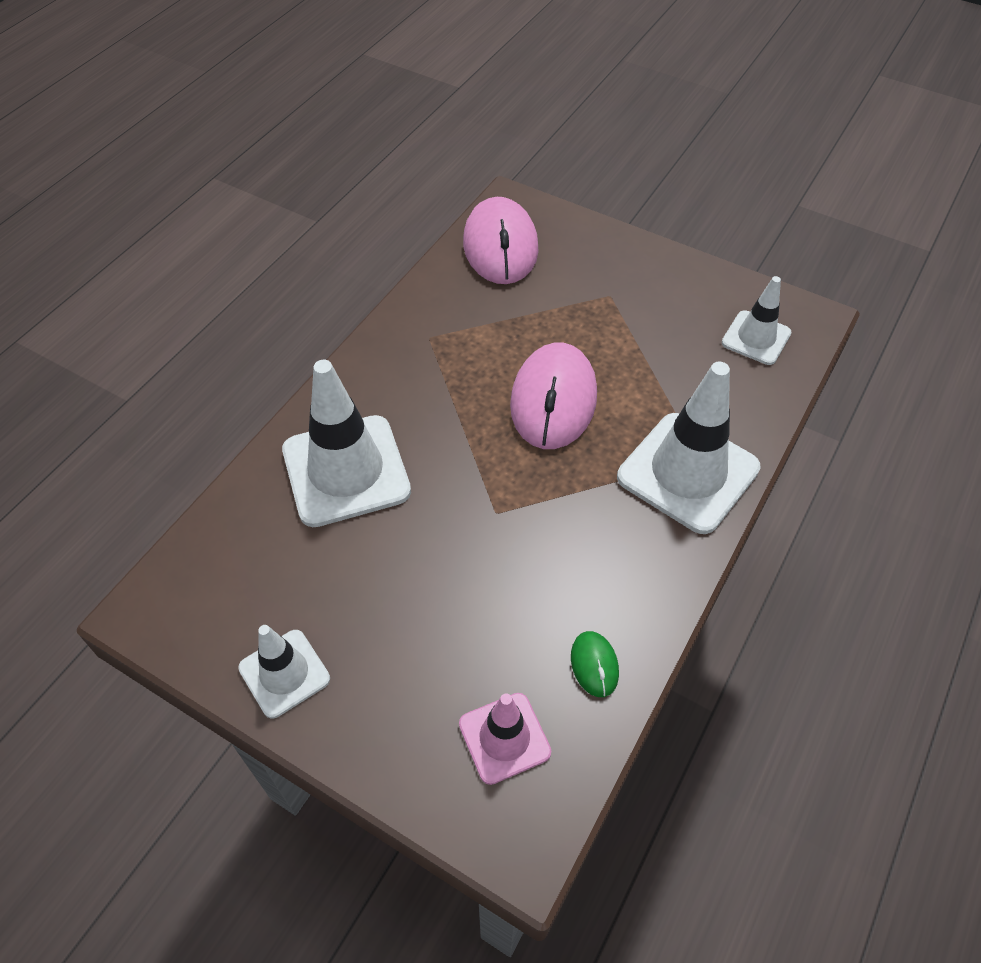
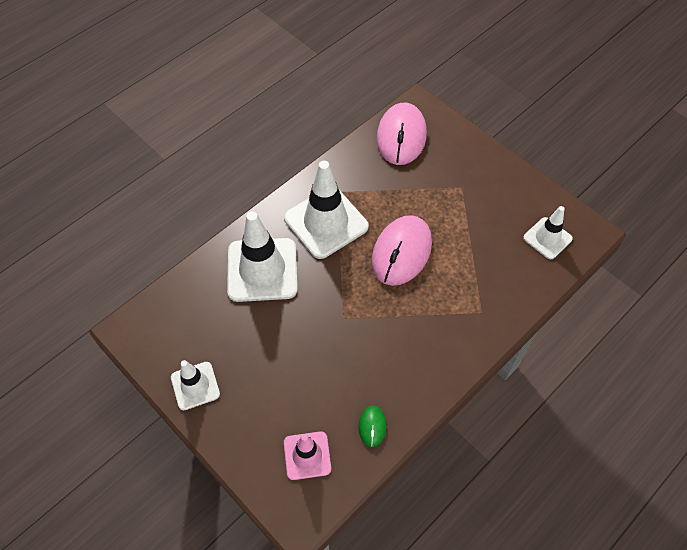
camera: 15 degrees right, 5 degrees up
(688, 472) = (470, 320): white traffic cone -> white traffic cone (326, 222)

